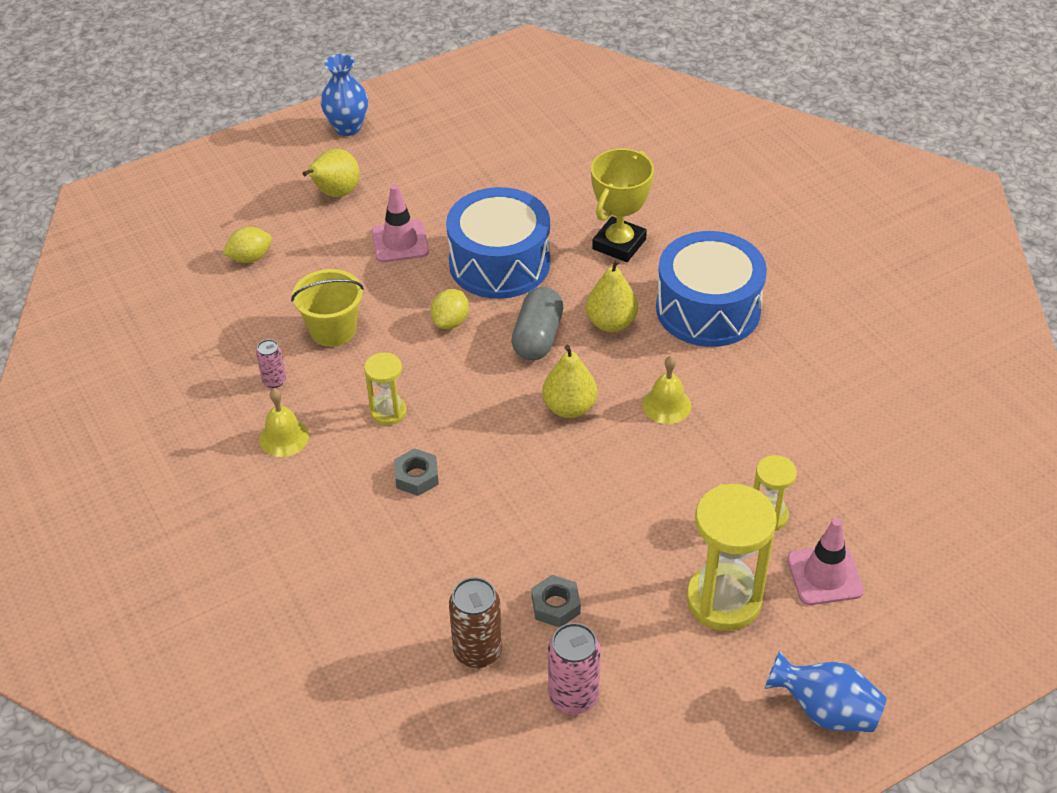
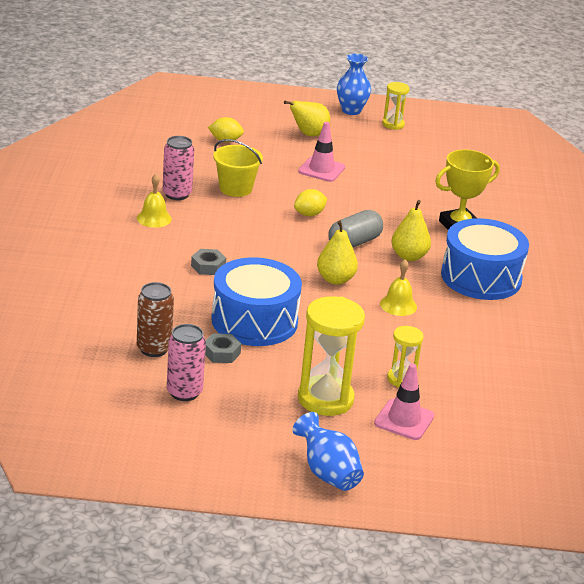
camera: 30 degrees right, 15 degrees down
(274, 380) = (177, 194): pink can -> pink can, size x1.73
(388, 412) = (225, 234): yellow hourglass -> yellow hourglass (393, 124)
(499, 263) = (371, 203): blue drum -> blue drum (254, 321)

